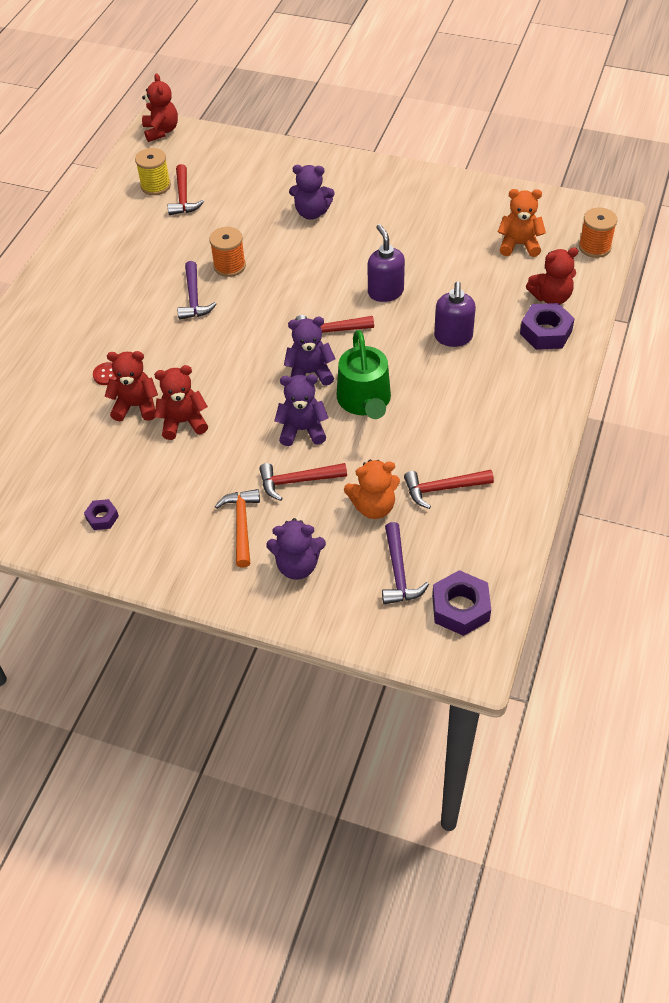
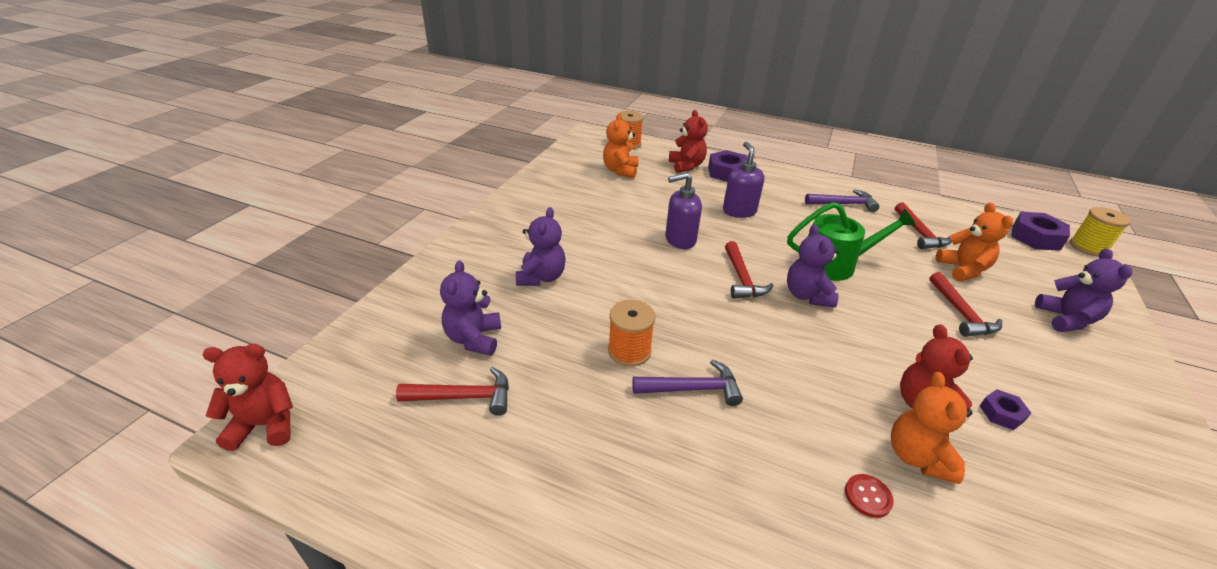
camera: 90 degrees left, 15 degrees down
(102, 517) = (1135, 495): purple nut -> purple nut (1001, 413)
(136, 406) = (917, 457): red teddy bear -> orange teddy bear
(155, 186) = (418, 433): yellow spool -> yellow spool (1088, 247)
(241, 525) = (1046, 356): orange hammer -> none
(302, 430) = (890, 305): purple teddy bear -> purple teddy bear (474, 339)
(399, 572) = (1025, 262): purple hammer -> purple hammer (843, 204)
(453, 337) = (739, 211): purple soap dispenser -> purple soap dispenser turned 105 degrees counterclockwise

